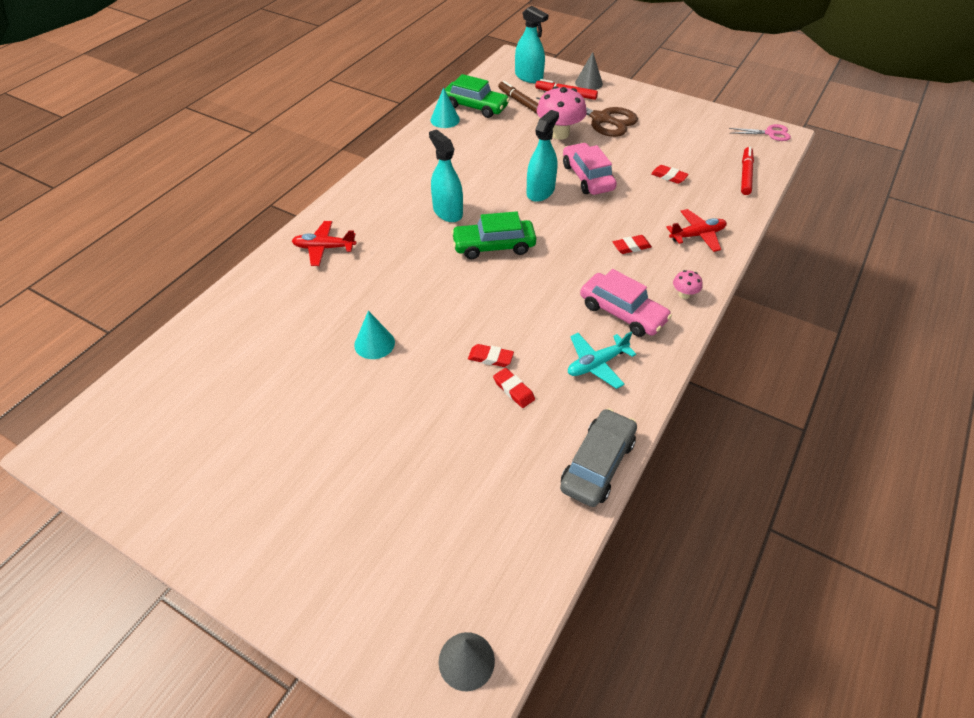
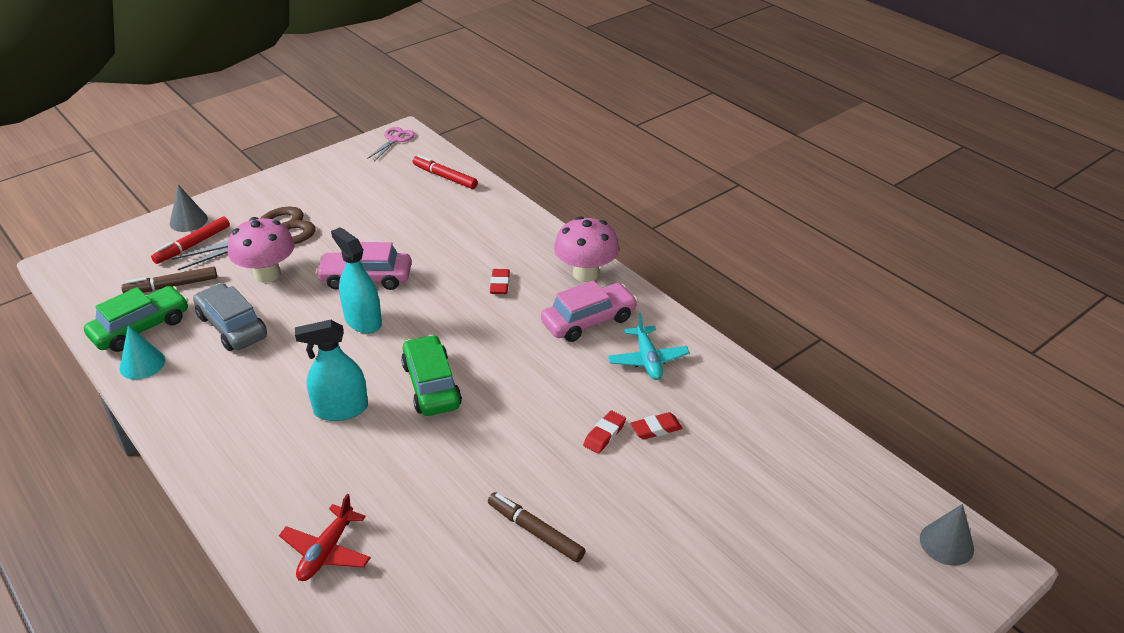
camera: 70 degrees left, 10 degrees down
(374, 343) = (535, 531): turquoise cone -> brown marker
(494, 246) = (431, 385): green car -> green car turned 150 degrees clockwise
(529, 77) = (123, 263): turquoise spray bottle -> none
(597, 464) = (765, 397): grey car -> grey car (232, 326)
(669, 176) = (410, 223): red eraser -> none
(684, 294) = (586, 274): pink mushroom -> pink mushroom, size x2.16
(697, 235) = (511, 237): red plane -> none

